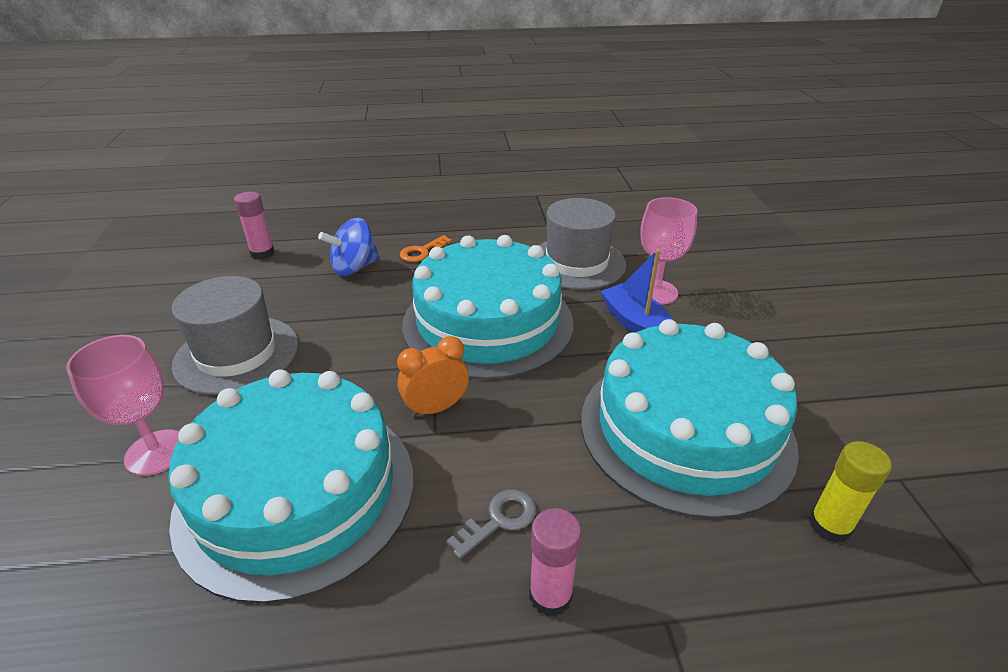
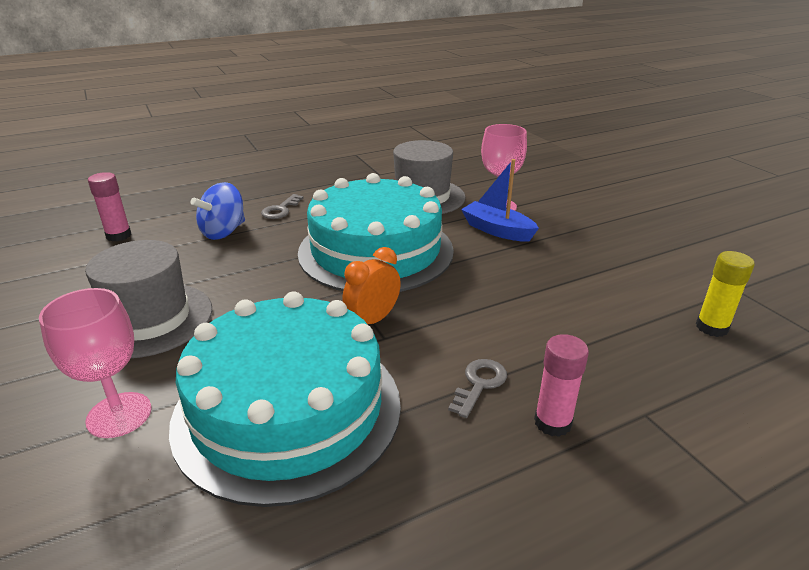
camera: 20 degrees left, 5 degrees down
(422, 252) = (281, 210): orange key -> grey key
(685, 429) = (579, 291): turquoise cake -> none

